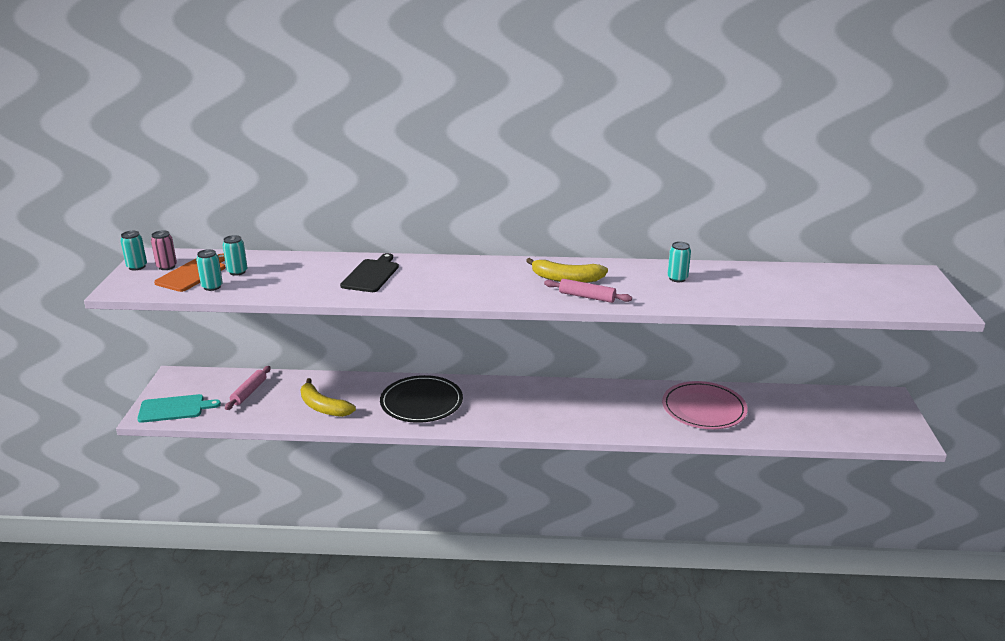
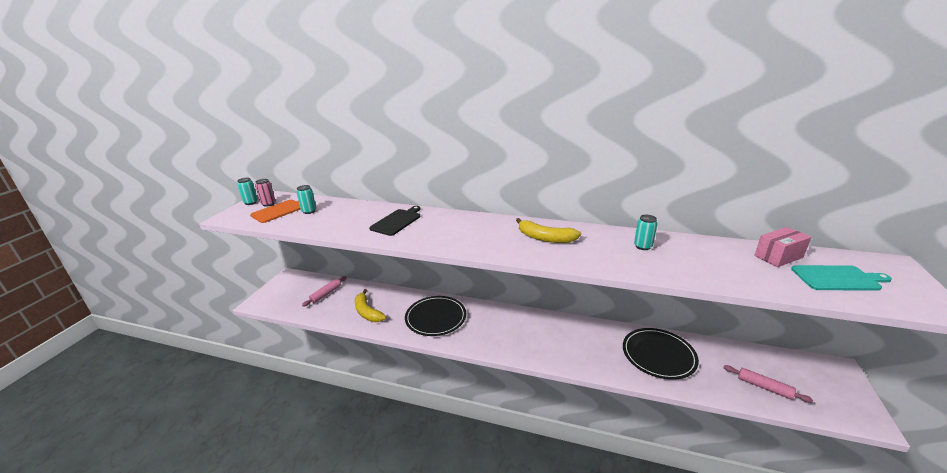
camera: 15 degrees right, 0 degrees up
(174, 408) = (274, 300): turquoise cutting board -> turquoise cutting board (837, 278)
(212, 287) = (284, 221): turquoise can -> none
(587, 297) = (557, 256): pink rolling pin -> pink rolling pin (764, 387)
(703, 409) = (658, 355): pink plate -> black plate
(815, 277) = (778, 257): none -> pink box

